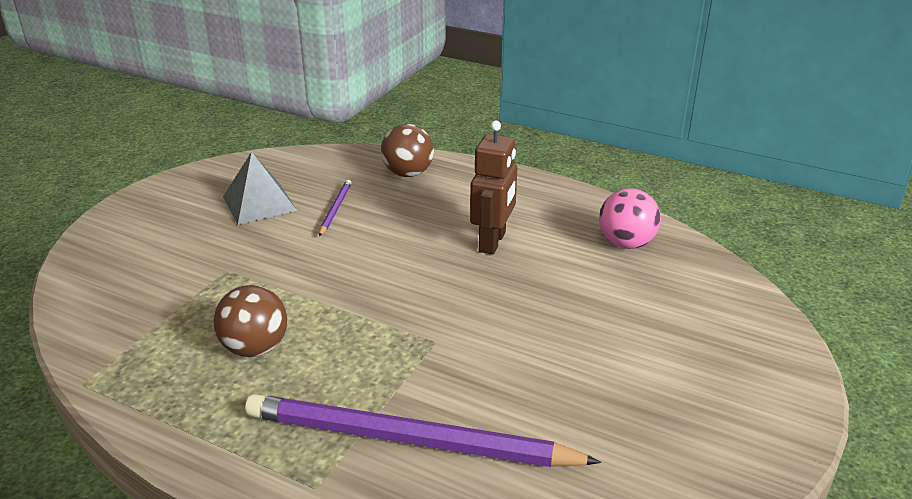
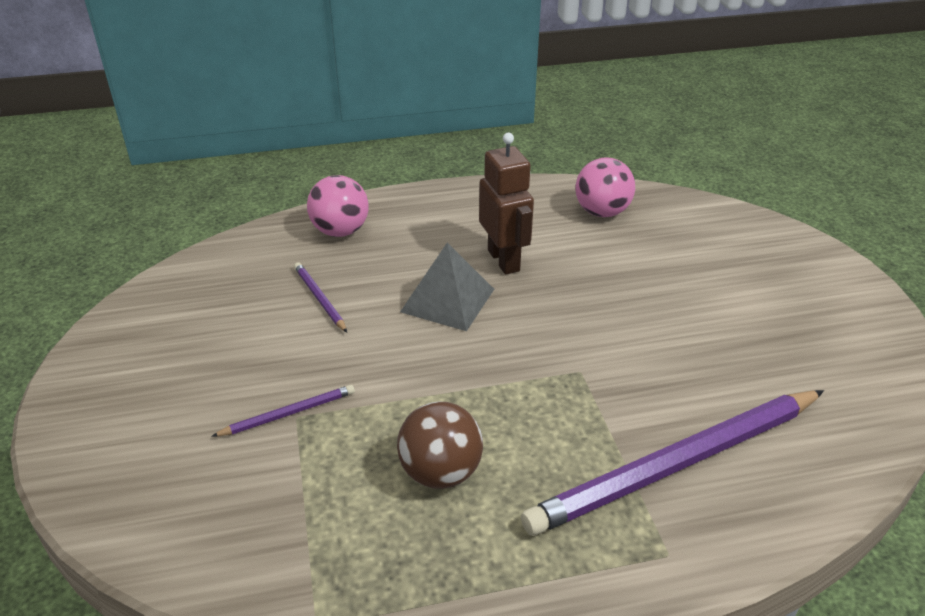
camera: 40 degrees left, 5 degrees up
(224, 266) = (288, 413): none -> purple pencil
(259, 203) = (229, 331): grey pyramid -> grey pyramid (447, 300)
(408, 173) = (340, 231): brown ball -> pink ball

